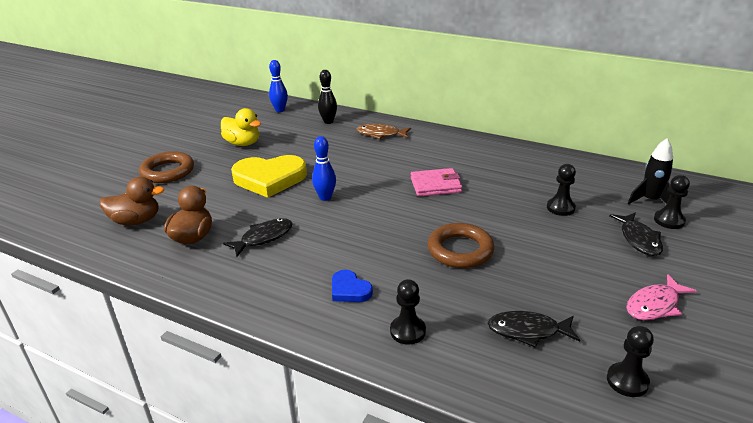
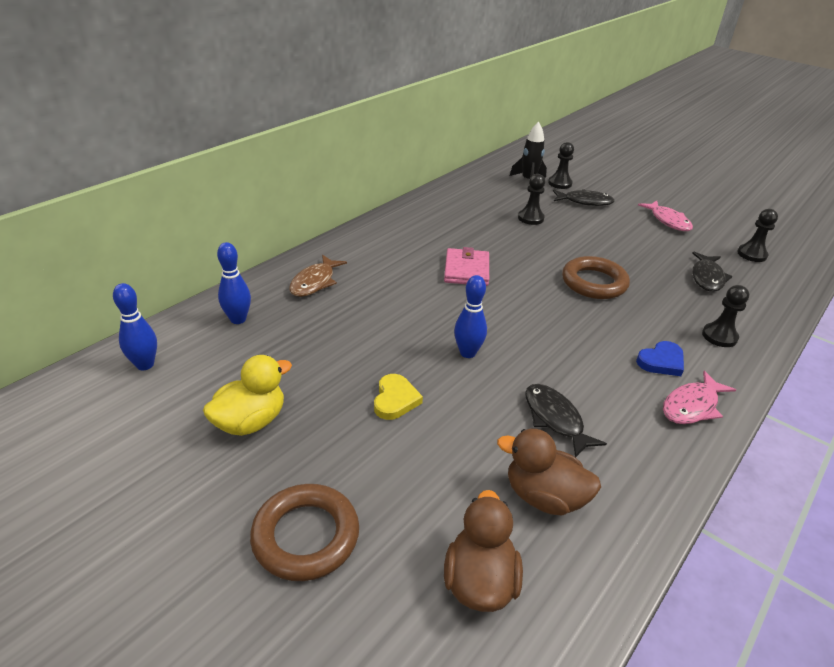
camera: 80 degrees left, 5 degrees up
(269, 179) = (395, 399): yellow heart -> yellow heart, size x0.49
(293, 305) = (692, 406): none -> pink fish
(328, 122) = (238, 319): black bowling pin -> blue bowling pin

